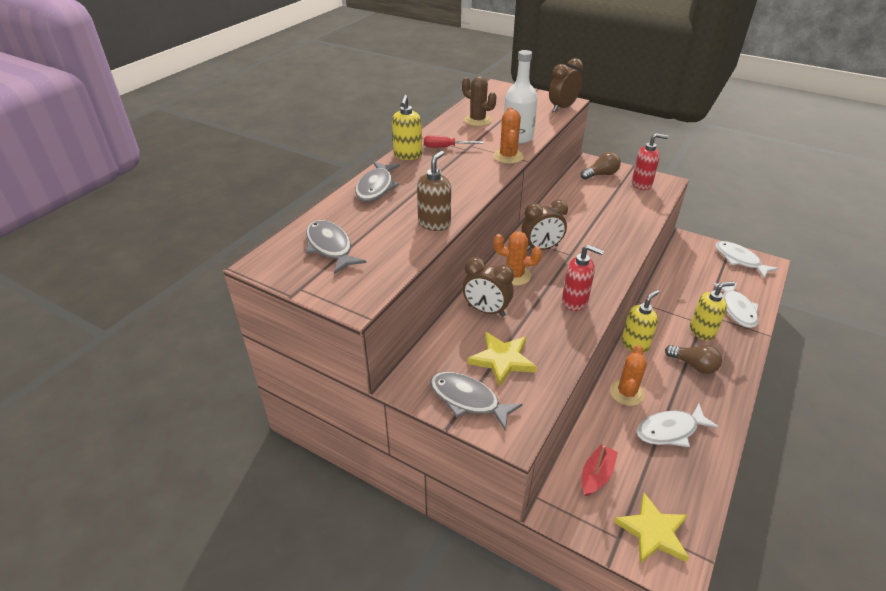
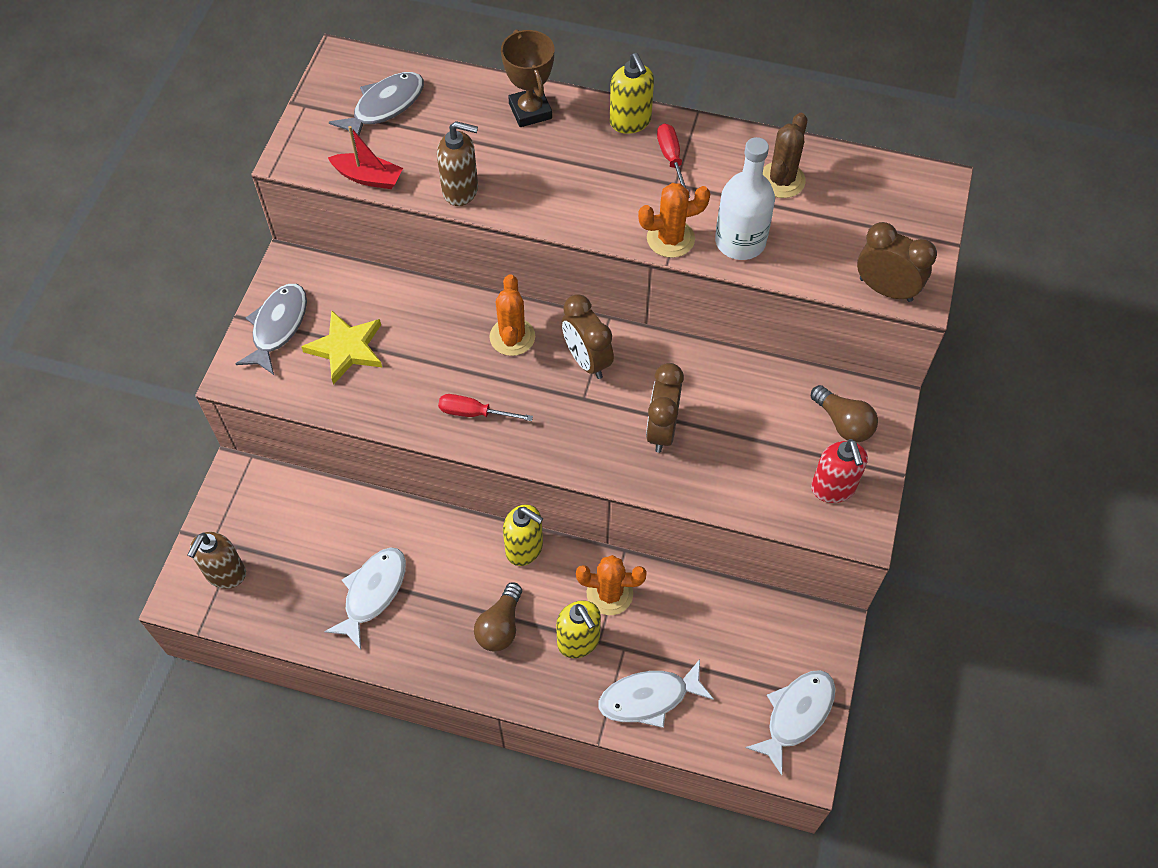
camera: 75 degrees right, 20 degrees up
(376, 187) = (530, 111): grey fish -> brown trophy
(408, 155) = (630, 122): yellow soap dispenser -> yellow soap dispenser turned 105 degrees counterclockwise
(486, 311) = (431, 317): brown clock -> brown clock (661, 430)
(575, 302) = (474, 413): red soap dispenser -> red screwdriver
(596, 475) = (290, 513): red boat -> red boat (368, 177)
(626, 393) = (426, 540): orange cactus -> orange cactus (609, 594)
(653, 532) = (225, 573): yellow star -> brown soap dispenser
(670, 430) = (373, 593): white fish -> white fish turned 60 degrees clockwise

